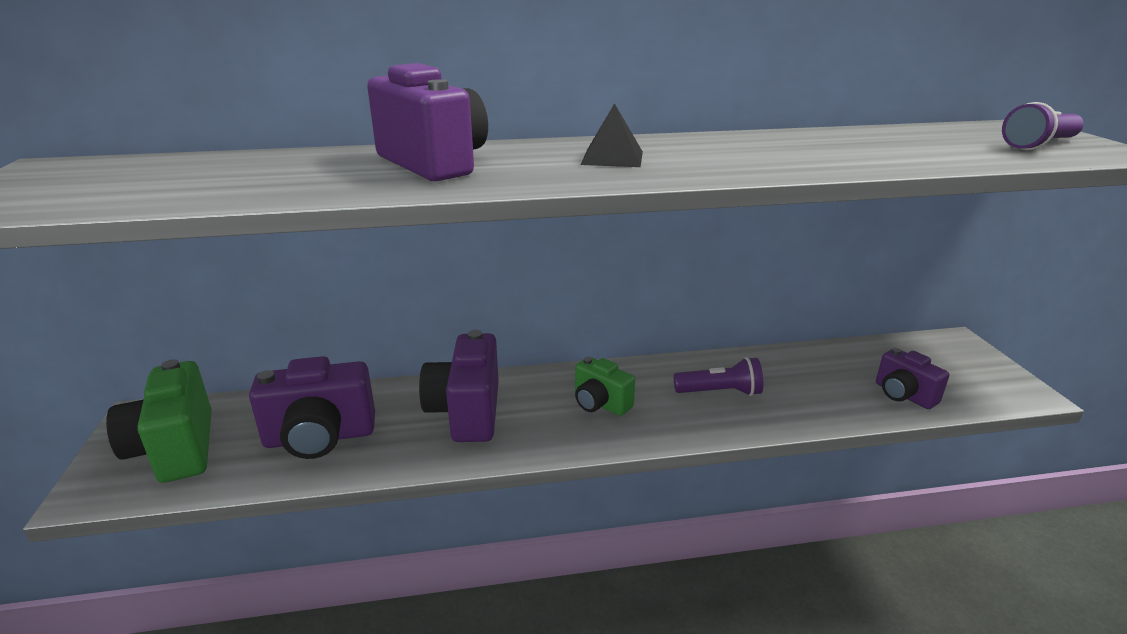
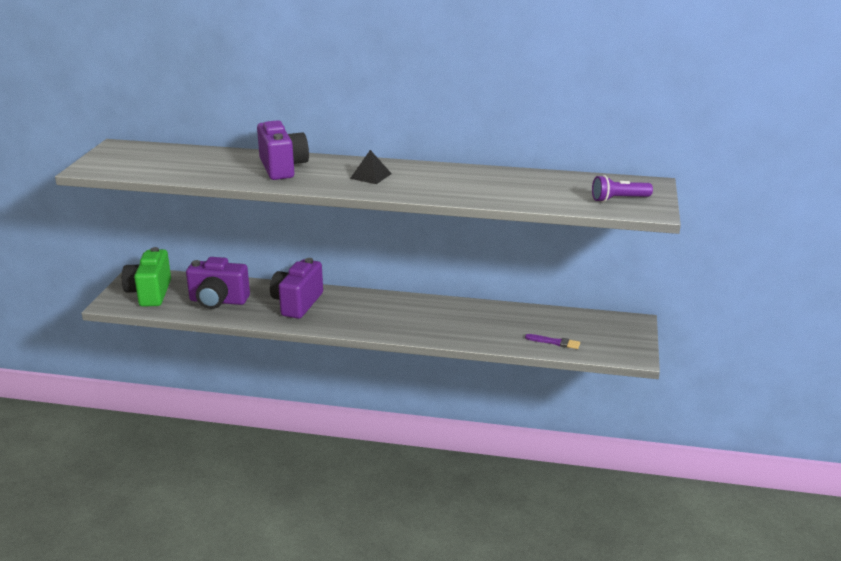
camera: 20 degrees right, 0 degrees up
(600, 404) = (372, 313): green camera -> none
(720, 392) = (445, 320): purple flashlight -> none
(903, 395) = (554, 342): purple camera -> purple brush

